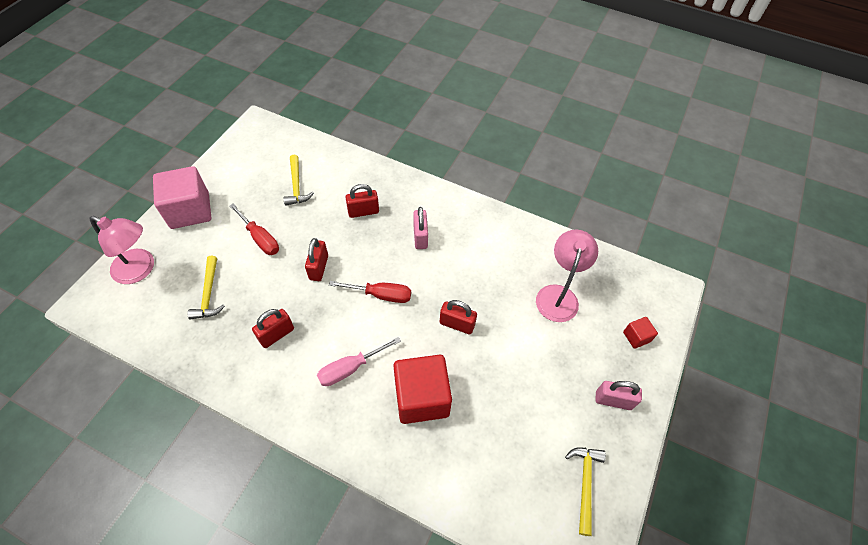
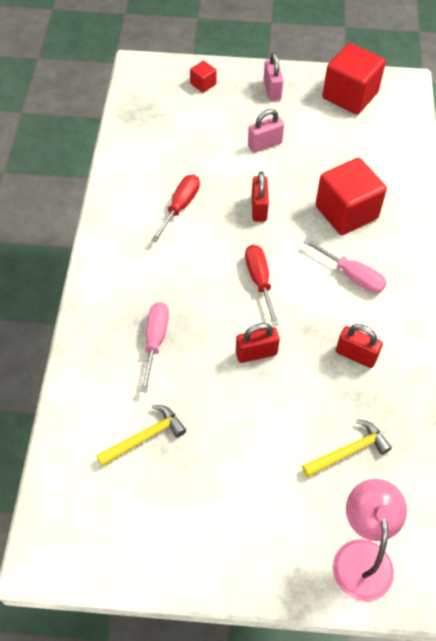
camera: 110 degrees left, 0 degrees up
(190, 211) = (245, 553): pink cube -> none
(260, 238) = (247, 437): red screwdriver -> red screwdriver (180, 207)
(363, 211) = (155, 341): red padlock -> pink screwdriver
(420, 237) = (167, 271): pink padlock -> pink padlock (264, 144)
(558, 295) = (185, 142): pink lamp -> none
(585, 484) = (350, 95): yellow hammer -> red cube

